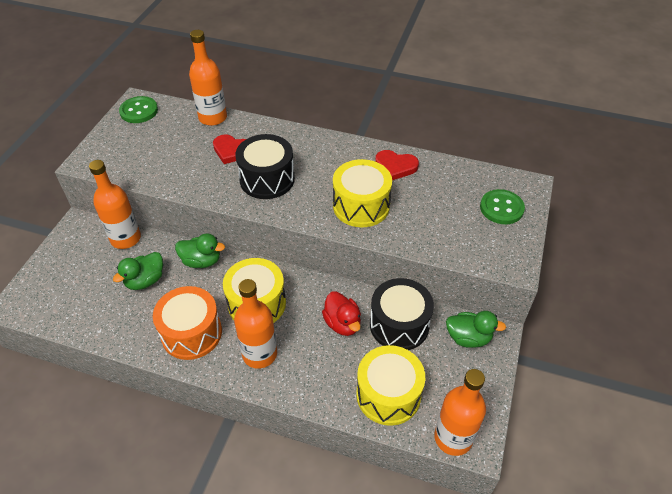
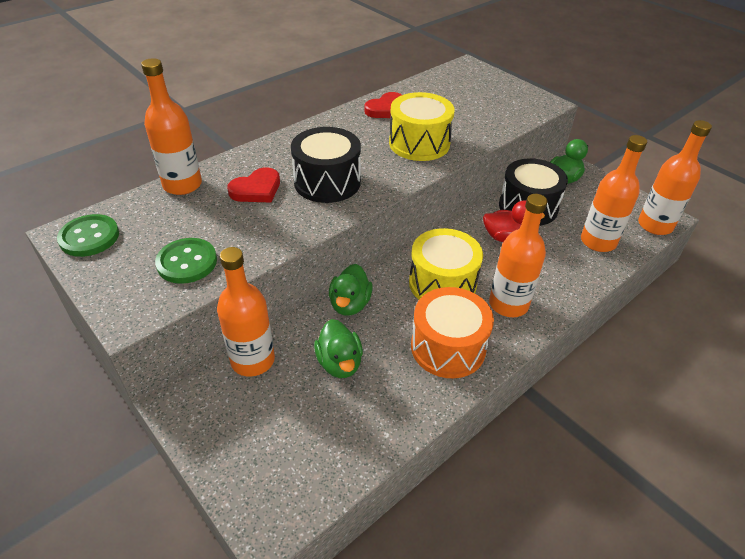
camera: 60 degrees left, 5 degrees down
(201, 261) = (350, 304): green duck -> green duck turned 150 degrees clockwise
(388, 394) = (598, 242): yellow drum -> orange bottle
(501, 208) = (482, 85): green button -> green button (187, 262)

